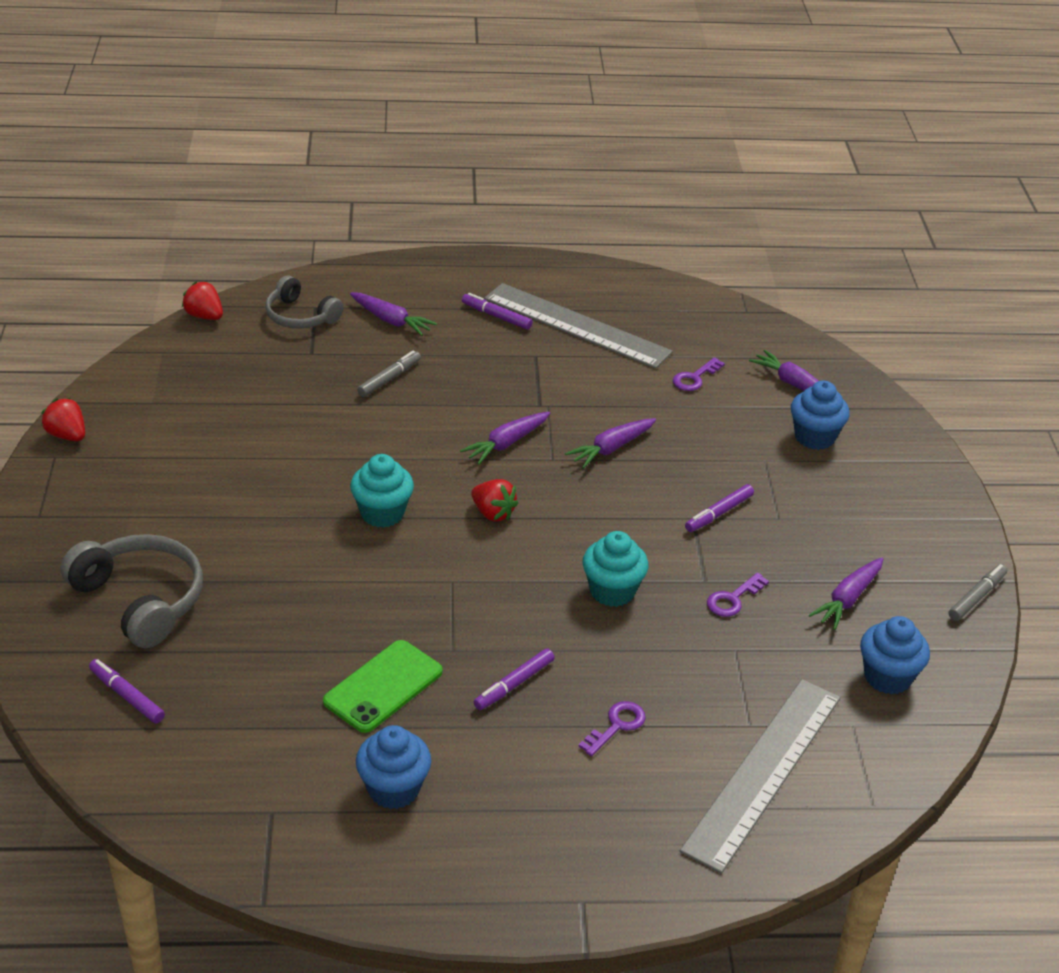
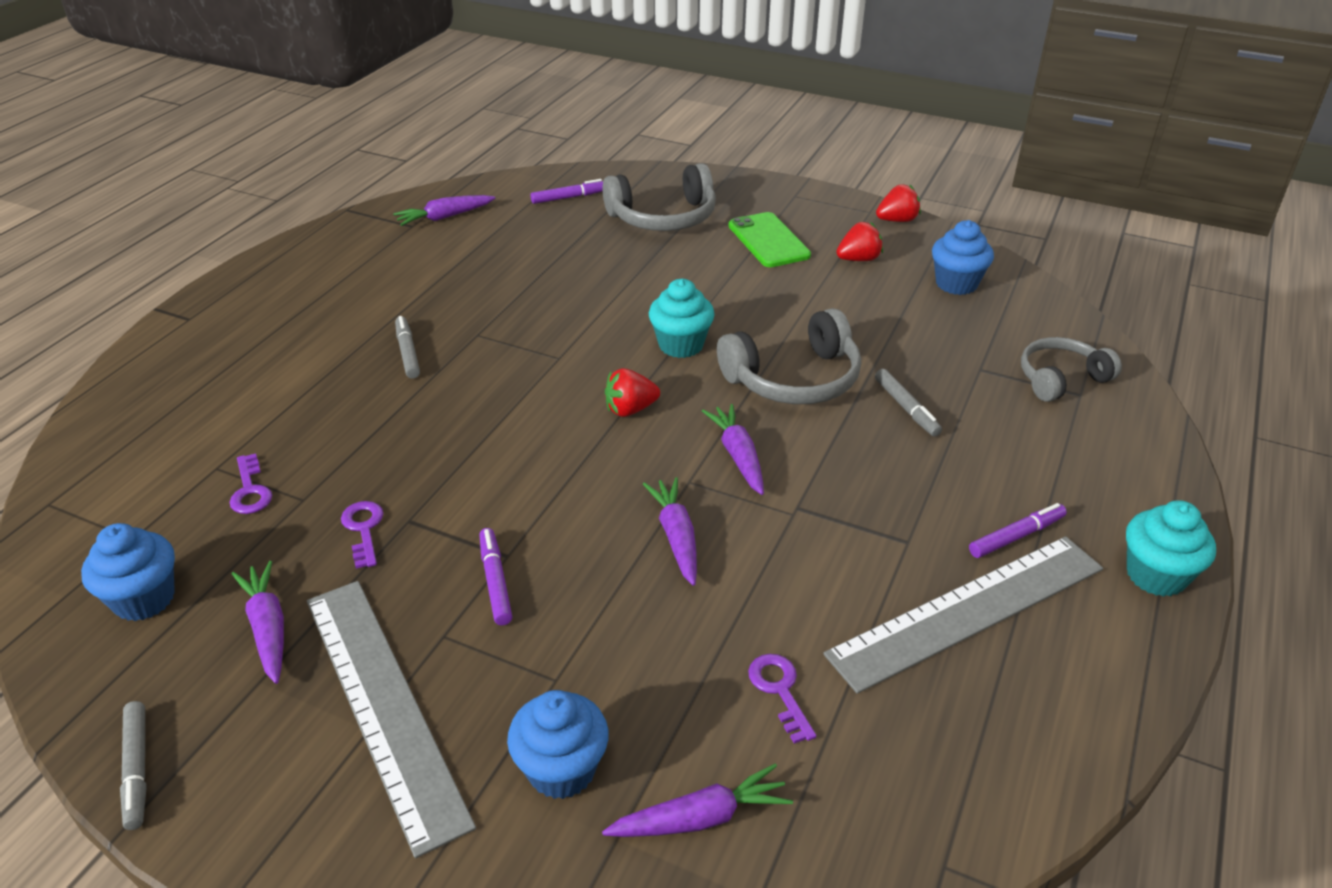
camera: 120 degrees right, 0 degrees up
(204, 316) = (1078, 319): red strawberry -> red strawberry (858, 259)
(383, 687) = (472, 292): green phone -> green phone (768, 240)
(389, 439) = (794, 379): none -> grey headphones
(391, 320) = (1032, 442): purple carrot -> purple carrot (445, 217)
(393, 789) = (374, 272): blue cupcake -> blue cupcake (956, 284)
(514, 684) = (407, 352): purple marker -> grey marker
(612, 591) = (456, 448): turquoise cupcake -> turquoise cupcake (1155, 575)
(616, 726) = (306, 390): purple key -> purple key (250, 490)
(763, 771) = (164, 452): grey ruler -> grey ruler (384, 705)

